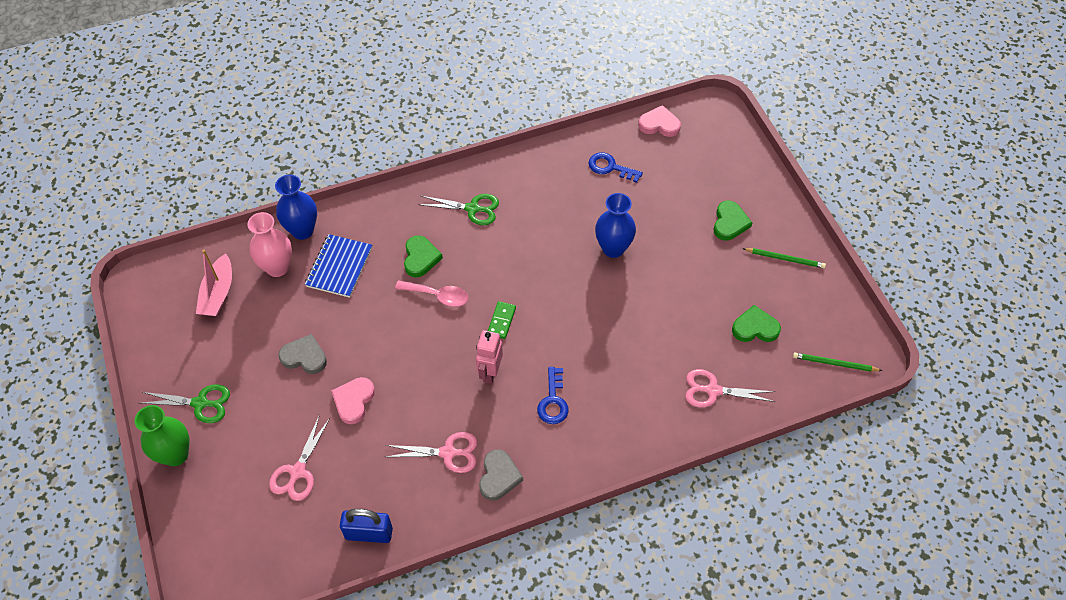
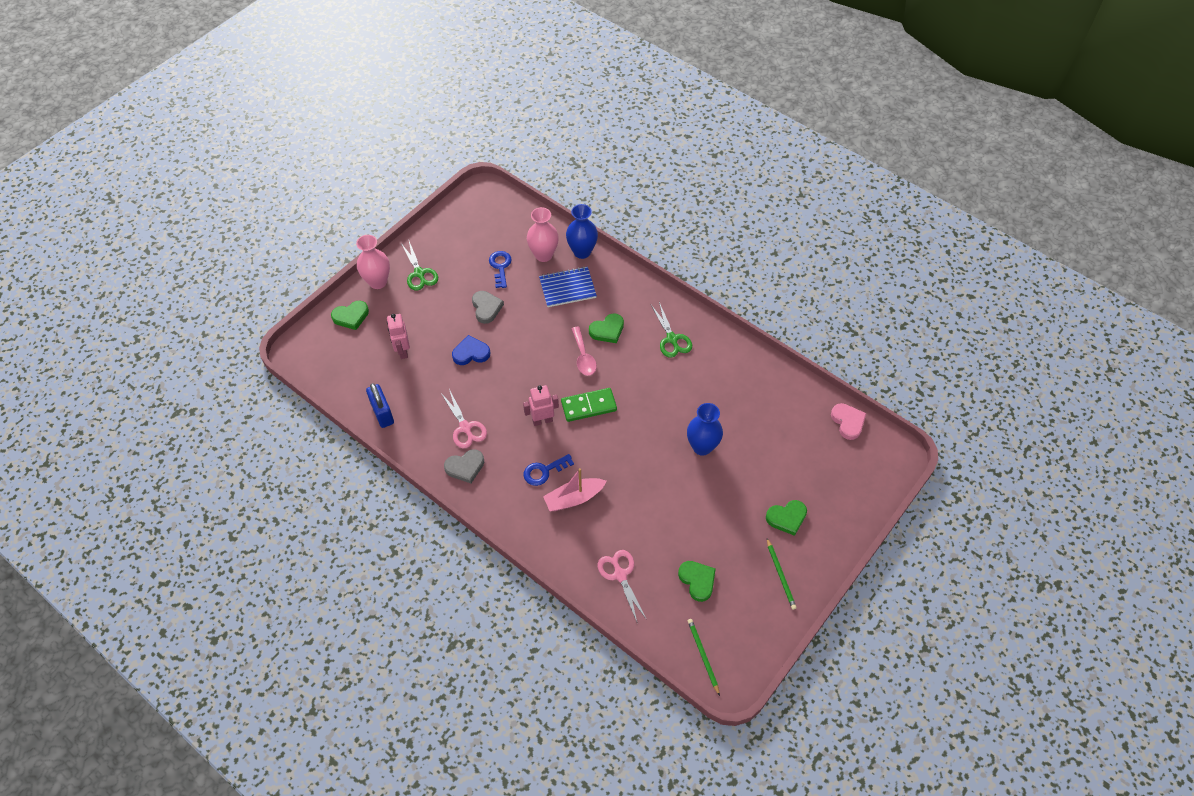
camera: 60 degrees right, 0 degrees up
(175, 454) = (378, 282): green vase -> pink vase
(203, 508) = (351, 316): none -> green heart
(218, 293) = (503, 236): pink boat -> pink boat (574, 498)
(297, 472) = (402, 351): pink scissors -> pink robot
(353, 401) = (471, 353): pink heart -> blue heart
(501, 321) = (588, 406): green domino -> green domino, size x1.61
(610, 167) = (777, 408): blue key -> blue key (500, 267)

